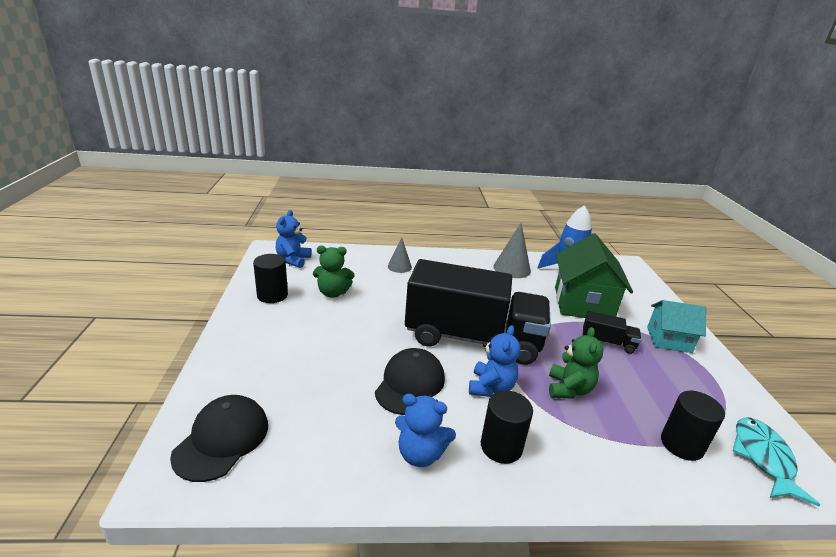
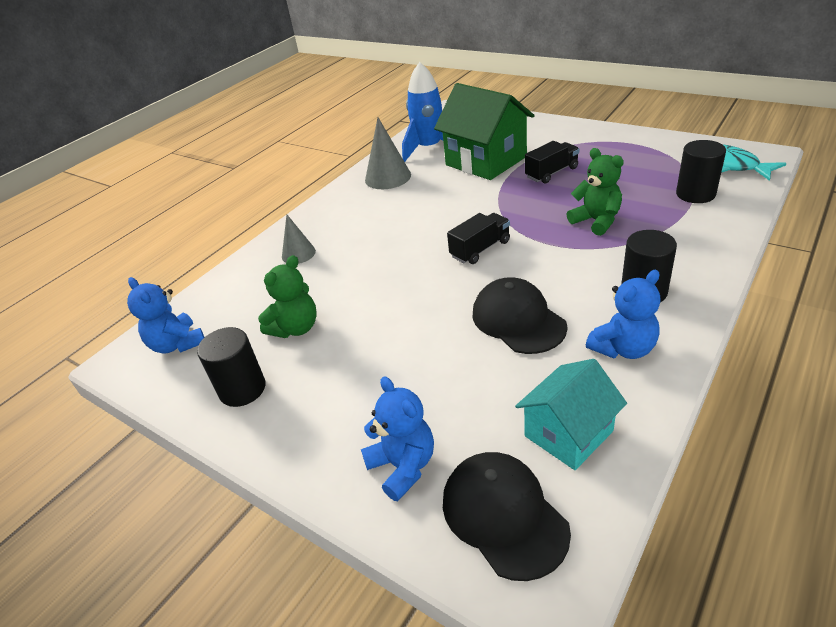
camera: 45 degrees left, 10 degrees up
(473, 338) = (480, 249): black truck -> black truck, size x0.40
(491, 387) = (562, 266): blue teddy bear -> blue teddy bear (403, 466)
(668, 340) = (573, 141): turquoise house -> turquoise house (568, 433)

